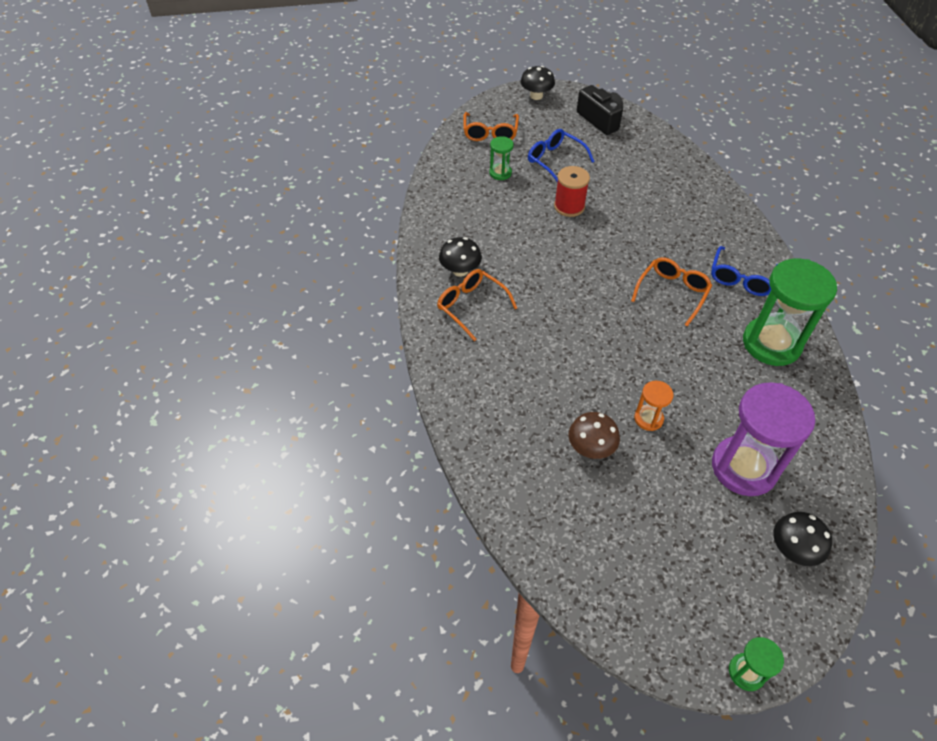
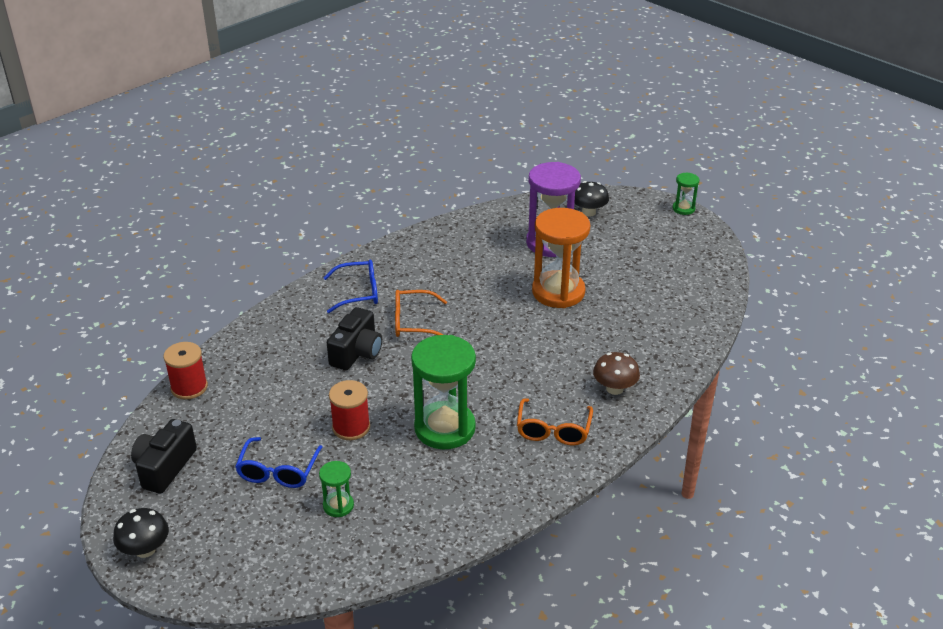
camera: 125 degrees left, 15 degrees down
(460, 270) = (518, 460): black mushroom -> none
(490, 133) = (265, 553): orange glasses -> none
(591, 448) = (614, 308): brown mushroom -> brown mushroom (614, 388)
(648, 418) = (558, 292): orange hourglass -> orange hourglass, size x2.13
(655, 243) = (357, 352): none -> black camera
(676, 151) = (189, 387): none -> red spool
(771, 343) = (421, 260): green hourglass -> green hourglass (444, 428)

